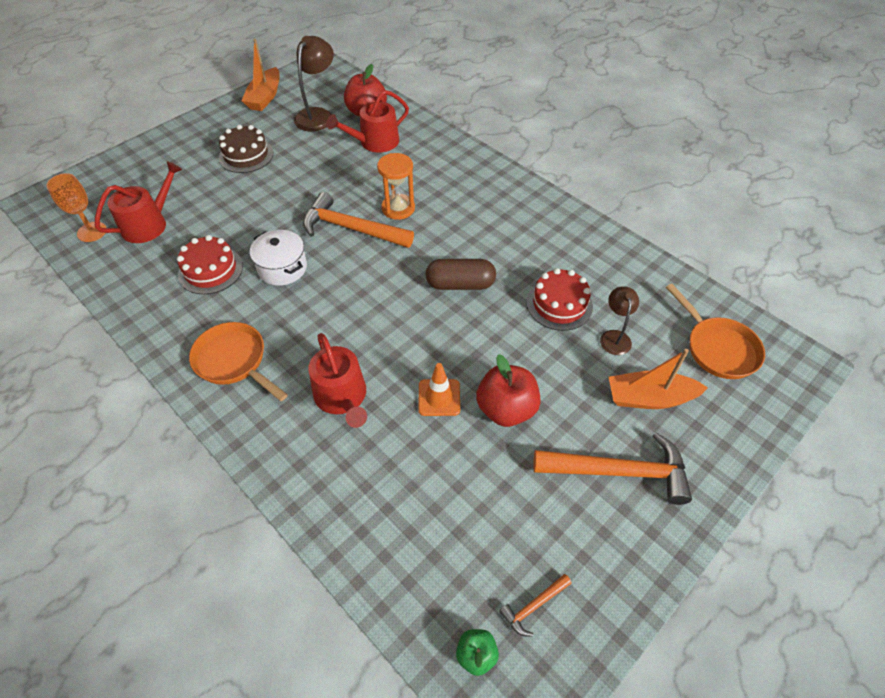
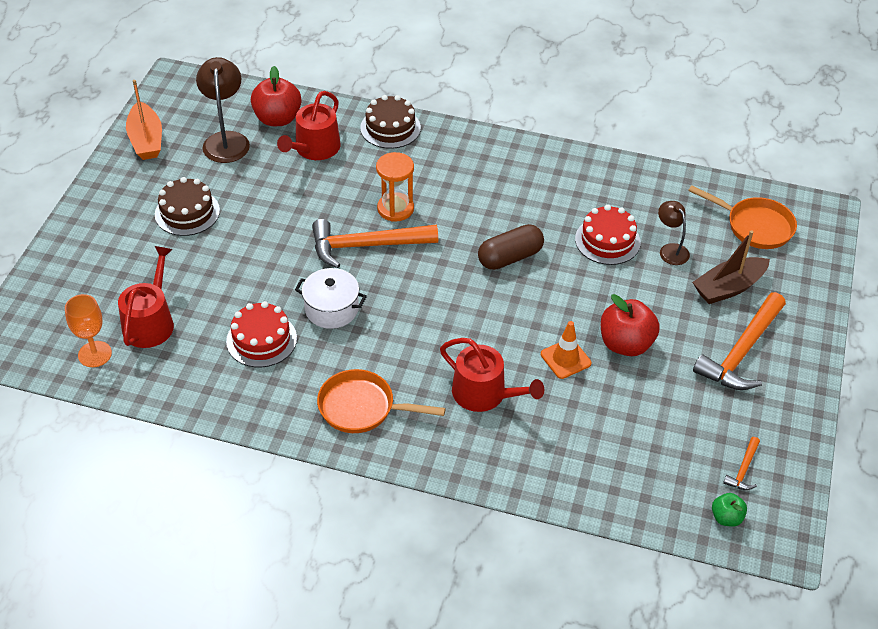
camera: 30 degrees left, 5 degrees down
(445, 146) = (390, 128): none -> brown cake
(619, 471) = (741, 352): orange hammer -> orange hammer turned 150 degrees clockwise
(649, 398) = (728, 288): orange boat -> brown boat

